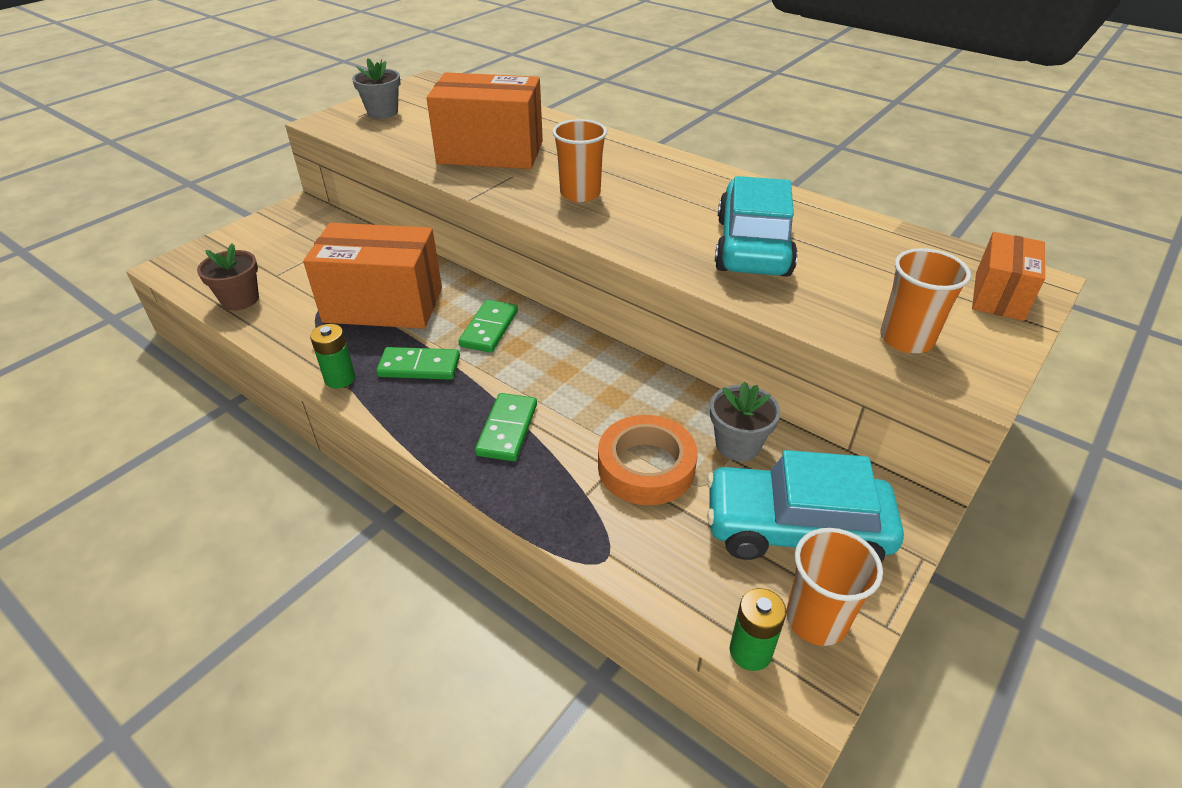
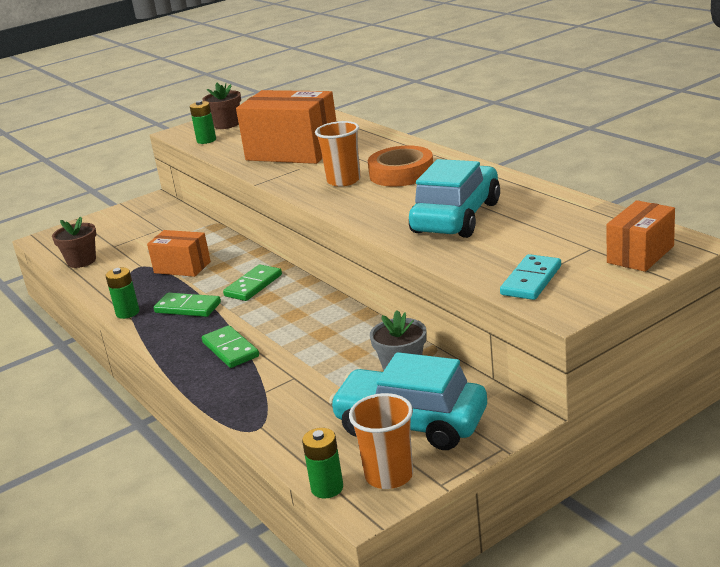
camera: 20 degrees right, 15 degrees down
(368, 134) = (206, 140): none -> green battery
(382, 112) = (226, 124): grey flower pot -> brown flower pot
(383, 305) = (182, 267): orange box -> orange box, size x0.57
(507, 429) = (230, 349): green domino -> green domino turned 60 degrees counterclockwise
(646, 467) = (320, 378): orange tape -> orange tape (401, 173)
(906, 339) = (531, 280): orange cup -> turquoise domino

